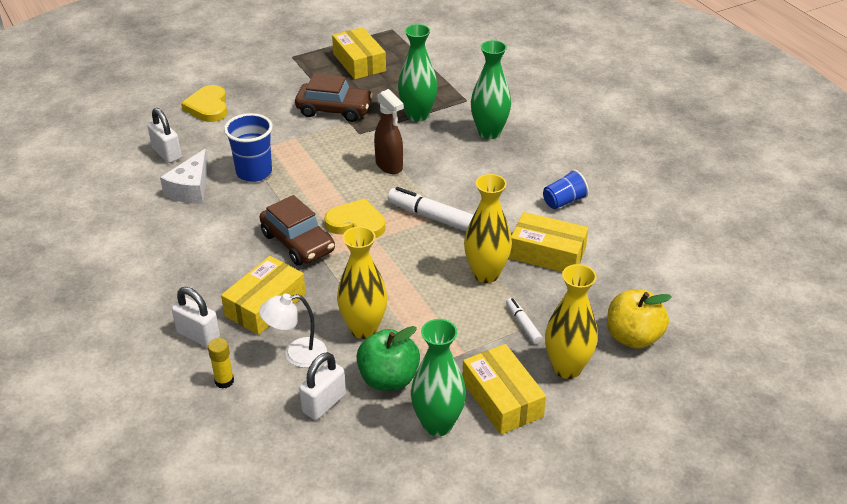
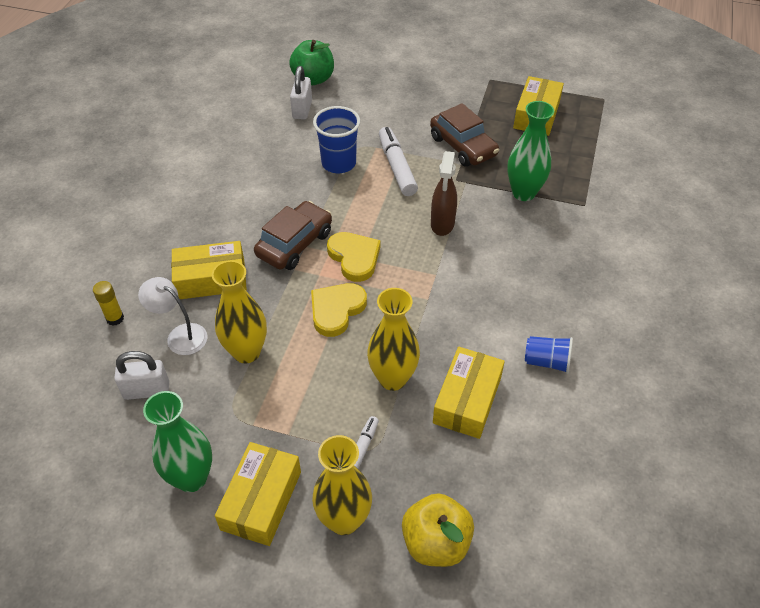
camera: 45 degrees right, 10 degrees up
(191, 189) = (282, 149): white cheese -> none
(198, 335) = (145, 270): white padlock -> none
(208, 107) = (375, 88): yellow heart -> yellow heart (336, 310)
(298, 242) = (294, 244): brown car -> brown car turned 150 degrees counterclockwise
(388, 379) = (209, 408): green apple -> green apple (313, 79)
(433, 217) = (417, 295): white marker -> white marker (397, 167)
(489, 132) = (565, 249): green vase -> none
(547, 253) = (467, 400): yellow box -> yellow box turned 45 degrees clockwise

